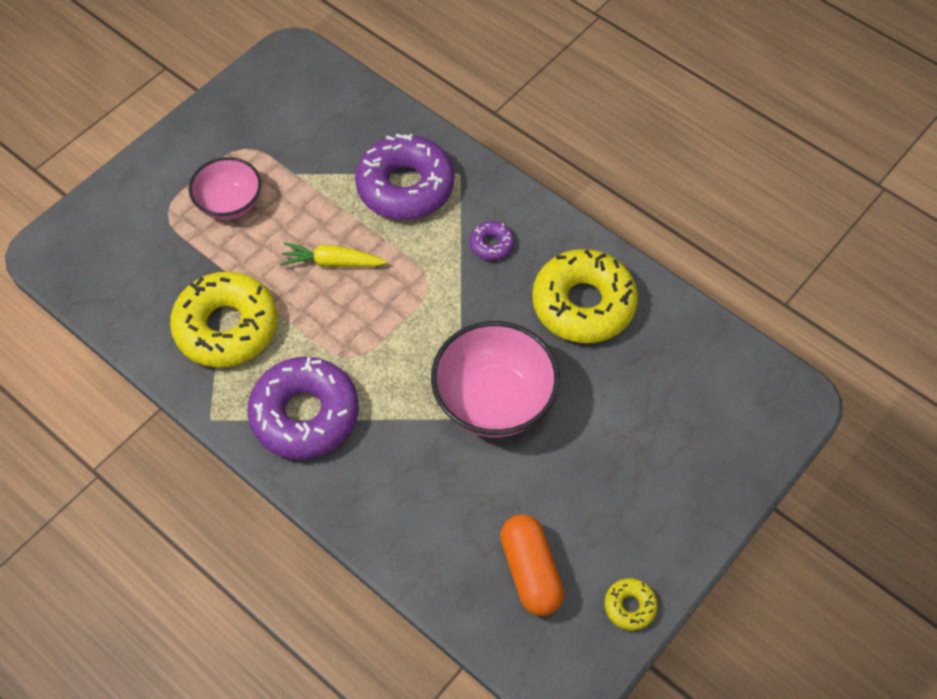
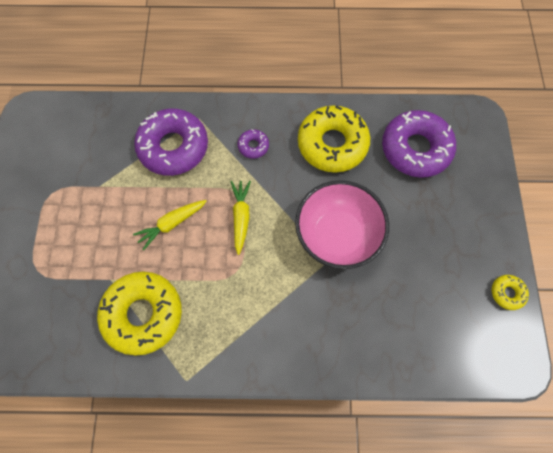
camera: 40 degrees left, 10 degrees up
(230, 204) = (74, 235): pink bowl -> none
(305, 415) = (240, 330): purple donut -> purple donut (415, 149)
(408, 307) = (241, 217): none -> yellow carrot
(530, 571) = (444, 317): orange capsule -> none

